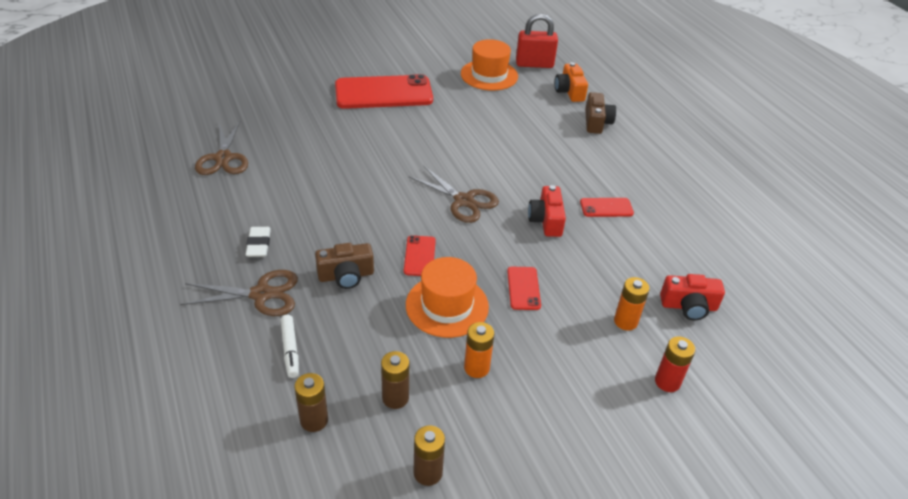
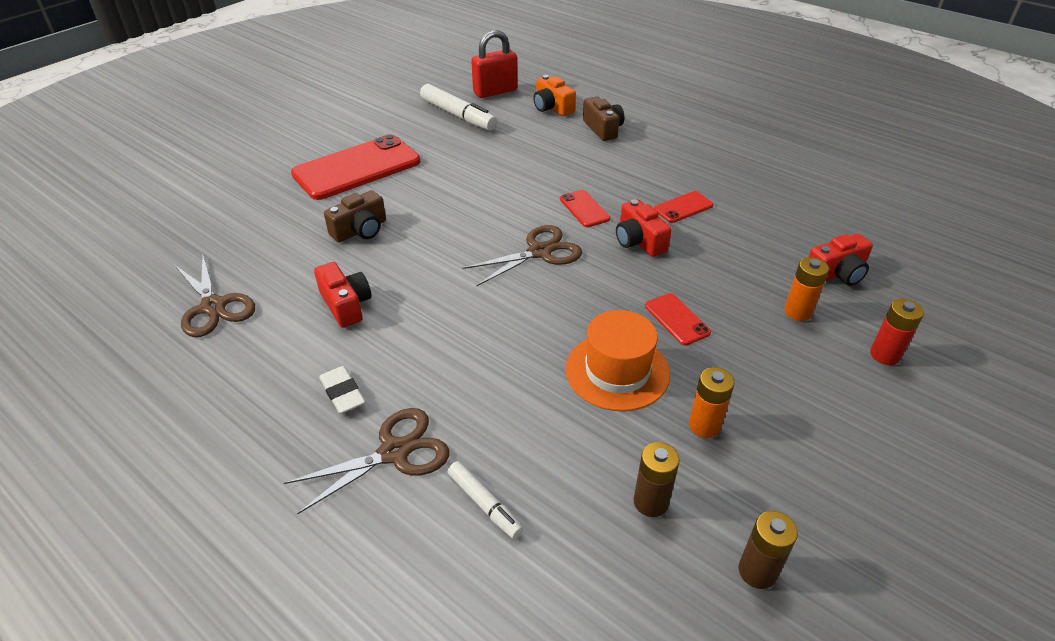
camera: 25 degrees left, 0 degrees up
(303, 188) = (346, 305): none -> red camera
(314, 420) = (583, 577): brown battery -> none
(346, 275) = (479, 385): brown camera -> brown camera (360, 230)
(420, 256) = (543, 329): red phone -> red phone (584, 209)
(464, 201) = (540, 252): brown scissors -> brown scissors turned 45 degrees counterclockwise
(489, 75) = (458, 115): orange hat -> white marker

